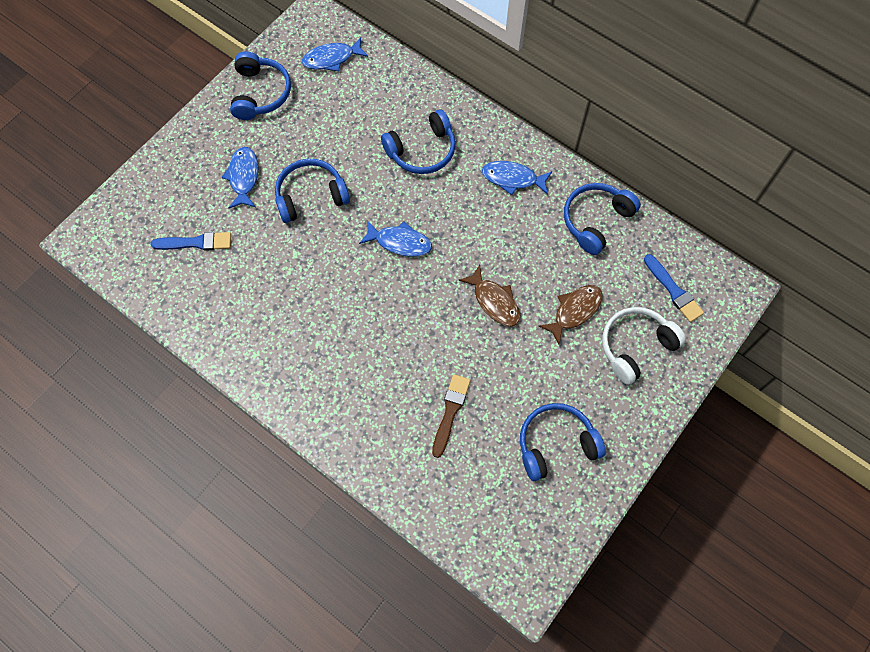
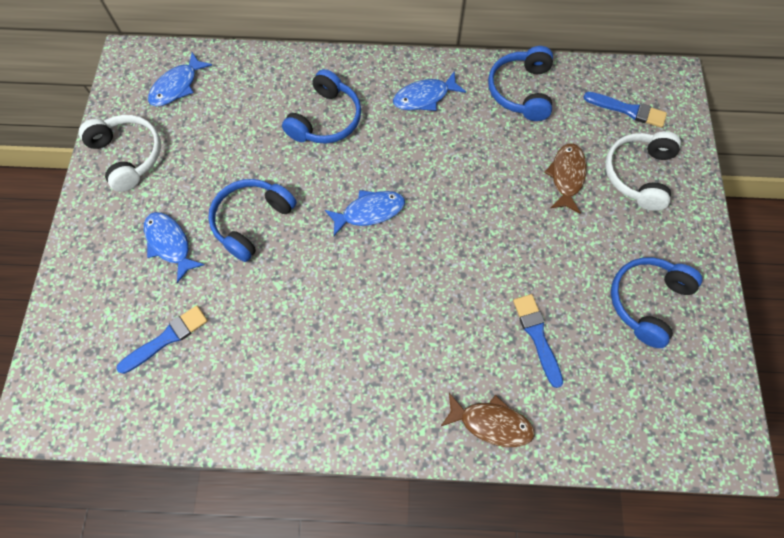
camera: 35 degrees left, 0 degrees up
(260, 93) = (128, 156): blue headphones -> white headphones
(450, 412) = (537, 336): brown brush -> blue brush
(494, 301) = (494, 211): brown fish -> brown fish (491, 423)

